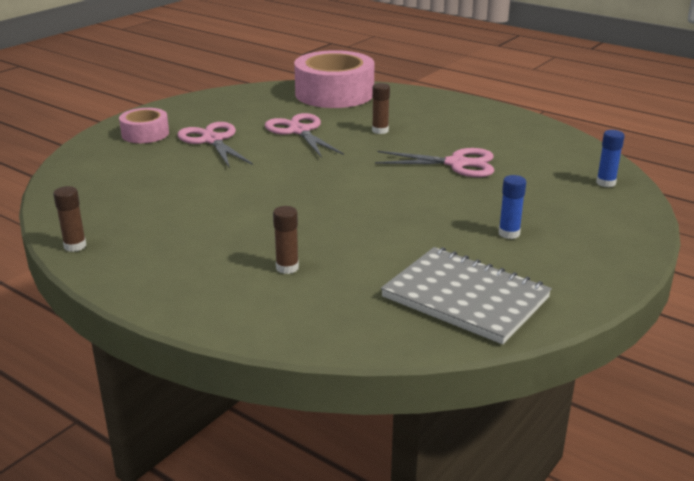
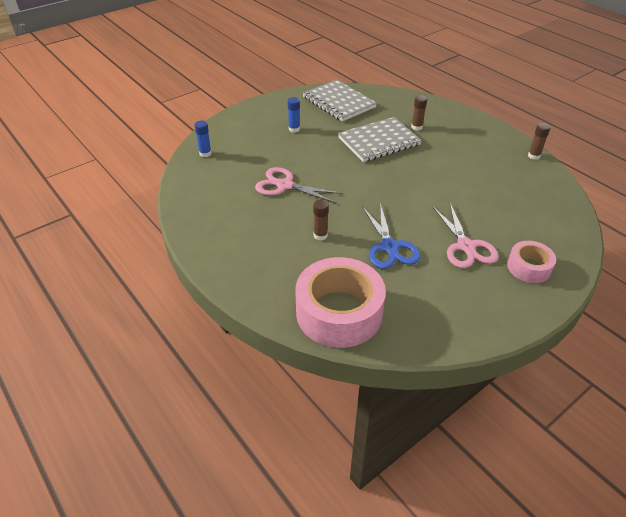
camera: 165 degrees left, 15 degrees up
(299, 131) = (389, 247): pink scissors -> blue scissors
(350, 233) = (379, 141): none -> grey notebook

